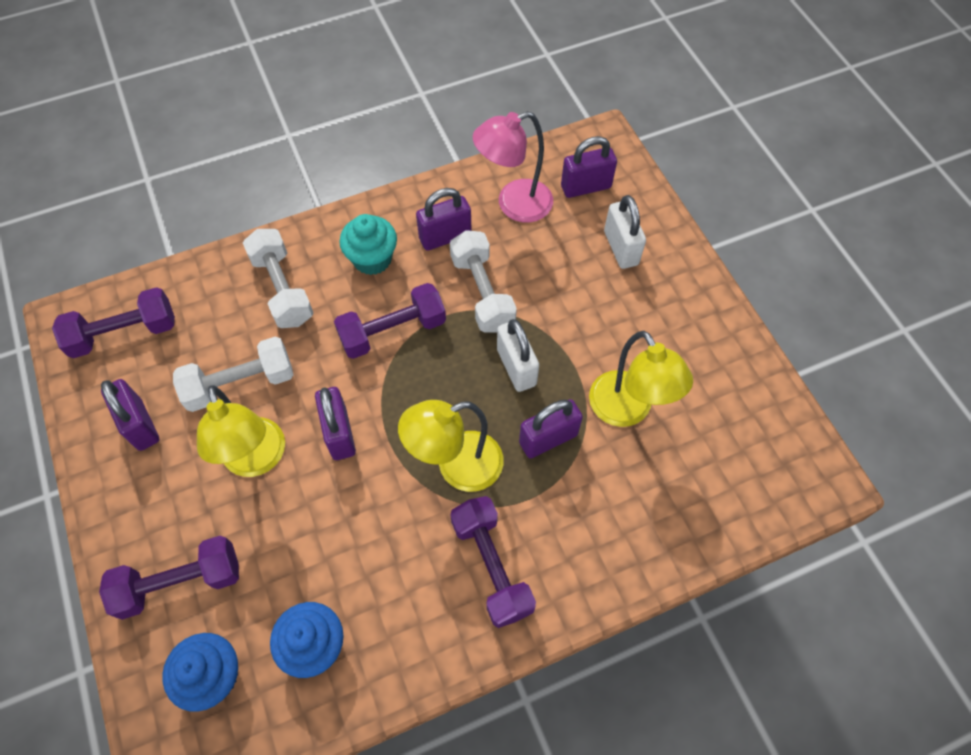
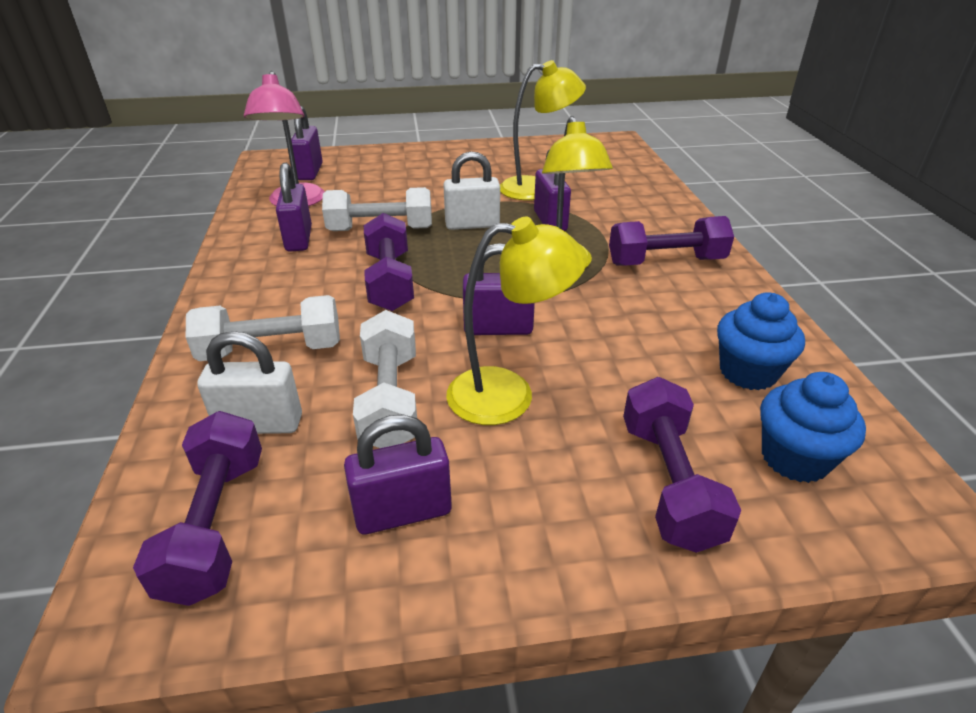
camera: 75 degrees left, 25 degrees down
(372, 259) = (286, 283): turquoise cupcake -> none
(621, 248) = (385, 168): white padlock -> white padlock (260, 424)

